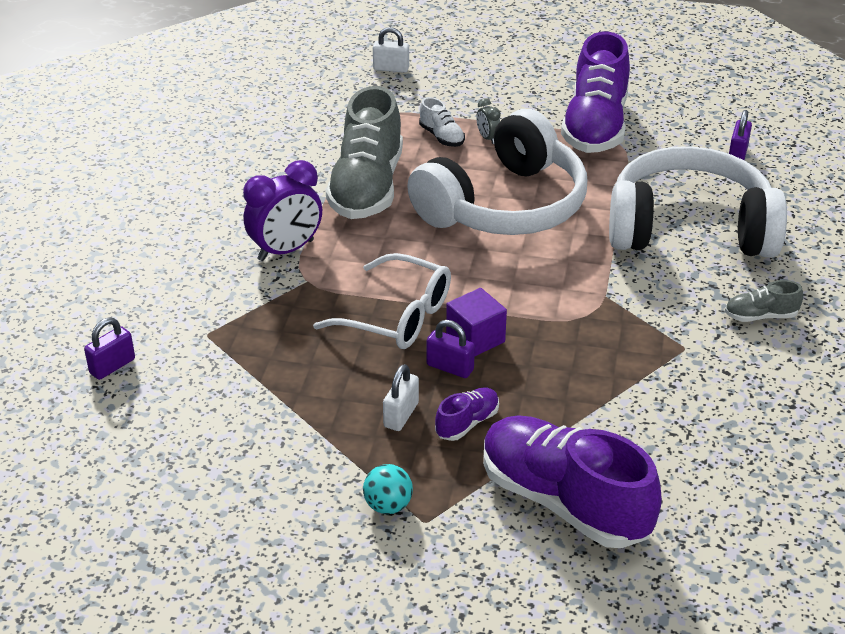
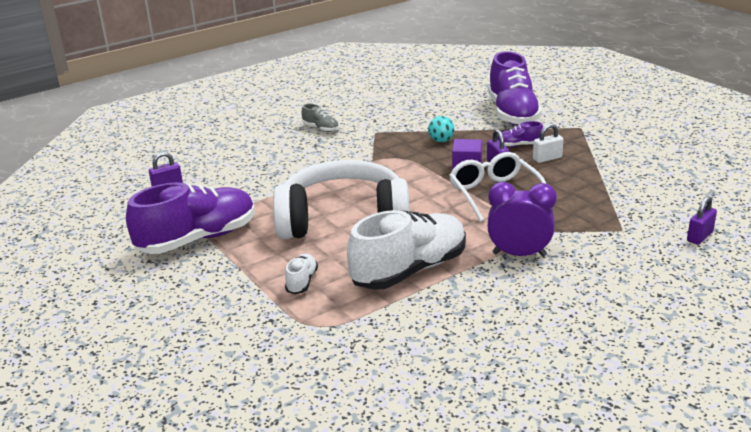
camera: 135 degrees left, 10 degrees down
(112, 366) = (699, 236): purple padlock -> purple padlock turned 45 degrees counterclockwise
(367, 187) = (409, 270): grey shoe -> white shoe
(388, 505) = (591, 136): turquoise ball -> turquoise ball (441, 141)
(391, 68) = (231, 367): white padlock -> none
(488, 138) = (275, 265): grey clock -> none
(690, 229) = (273, 167): white headphones -> none

